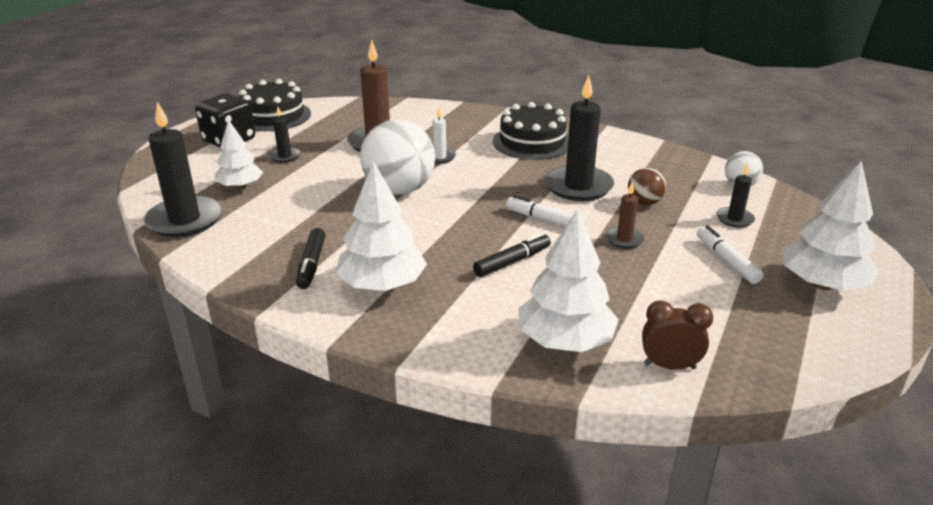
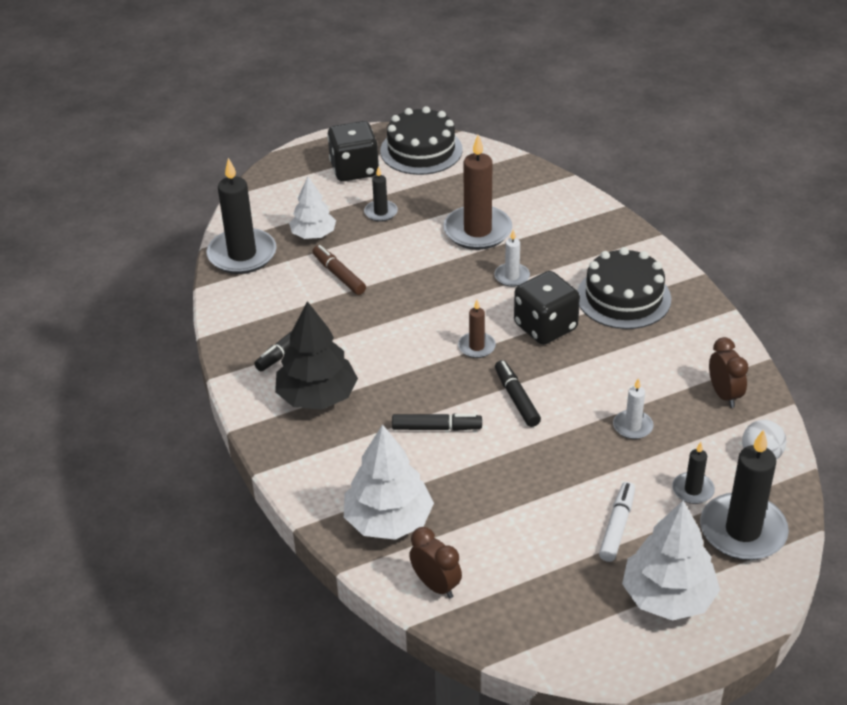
camera: 40 degrees right, 10 degrees up
(296, 202) = (339, 275): none -> brown marker
(382, 285) = (317, 396): white tree -> black tree
(399, 190) = (433, 301): white ball -> none
(504, 174) = (545, 327): none -> black dice
(544, 219) = (516, 398): white marker -> black marker
(578, 186) = (595, 376): black candle -> black candle (743, 531)
(624, 239) = (558, 456): brown candle -> brown candle (476, 347)
(644, 202) = (632, 426): brown ball -> white candle
(669, 165) = (724, 395): none -> brown clock

